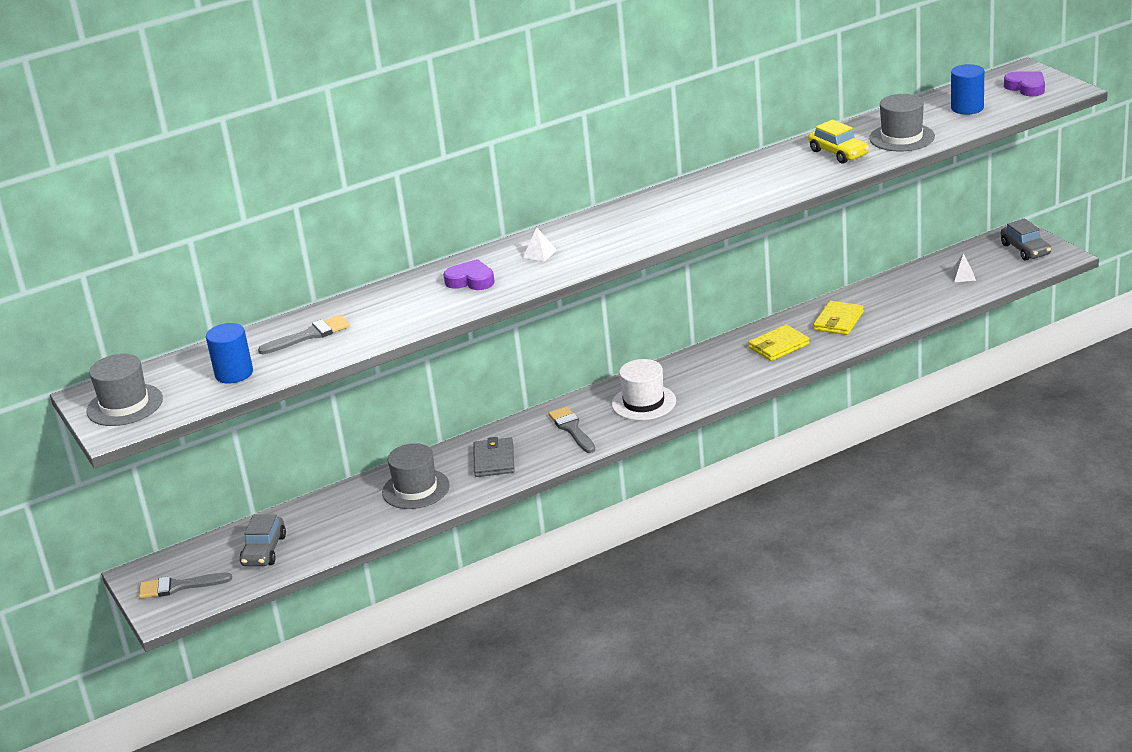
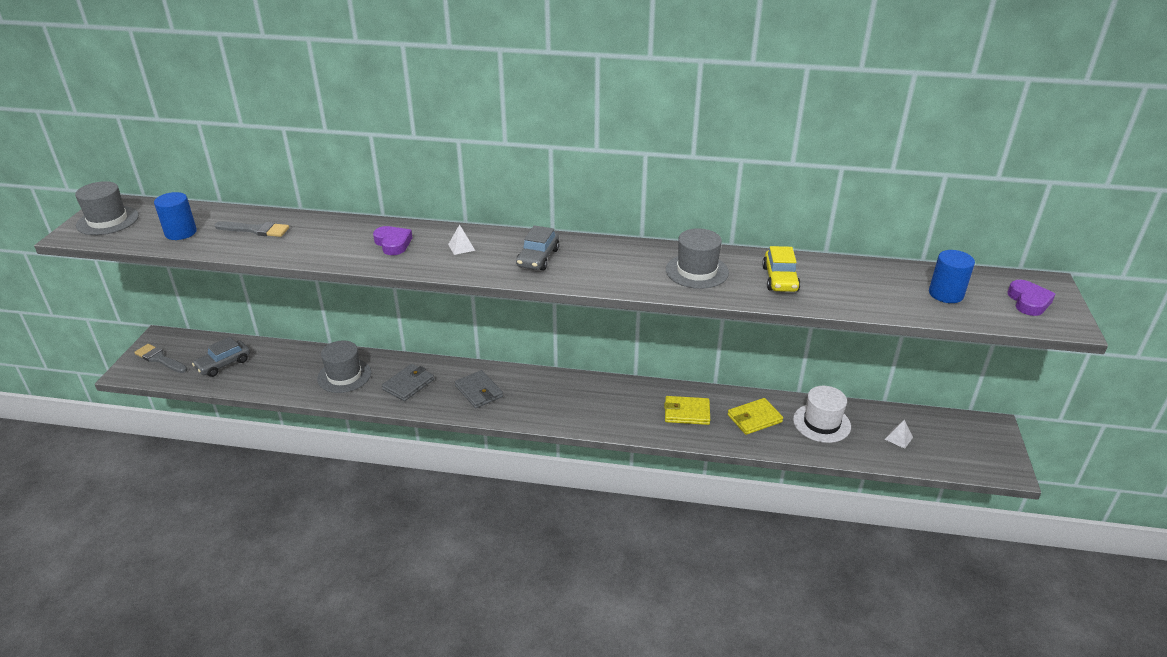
camera: 35 degrees right, 5 degrees up
(572, 429) = (479, 391): grey brush -> grey wallet
(643, 403) = (545, 400): white hat -> white hat (821, 423)
(902, 137) = (850, 292): grey hat -> grey hat (697, 271)
(1025, 249) = (981, 445): grey car -> grey car (538, 258)

